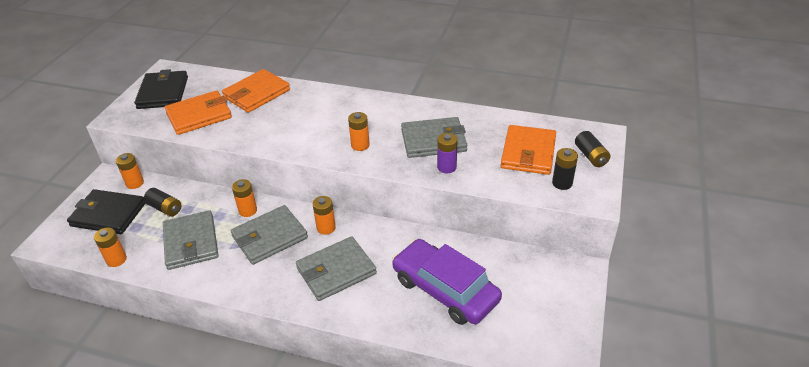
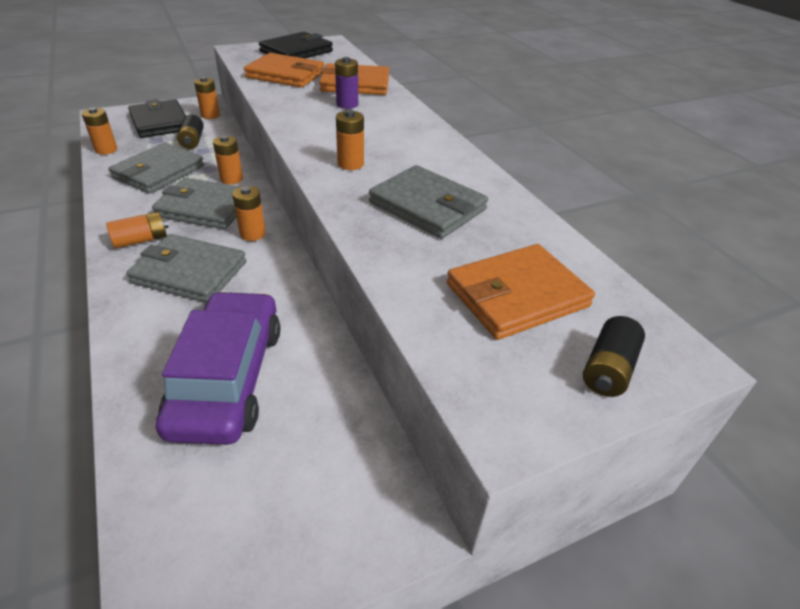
camera: 45 degrees right, 0 degrees up
(274, 281) = (141, 240): none -> orange battery
(446, 167) = (388, 237): purple battery -> purple battery (347, 104)
(562, 183) = (495, 364): black battery -> none

